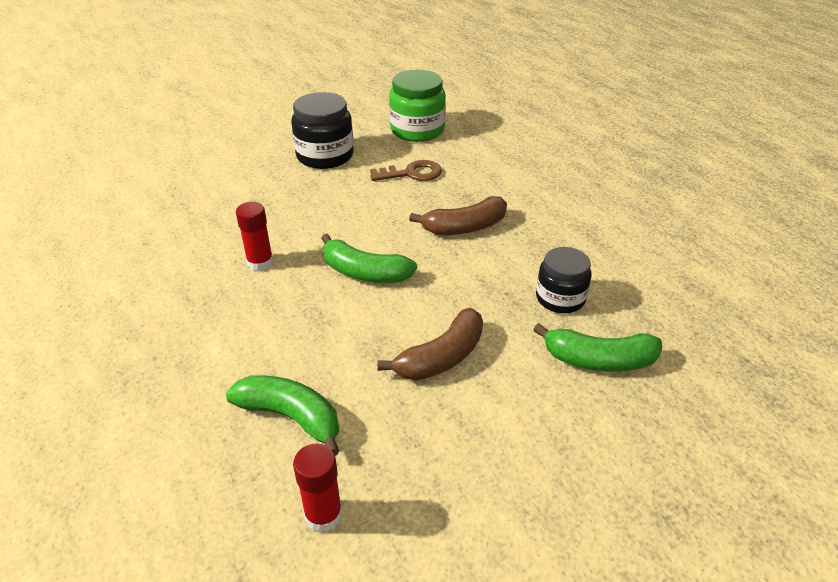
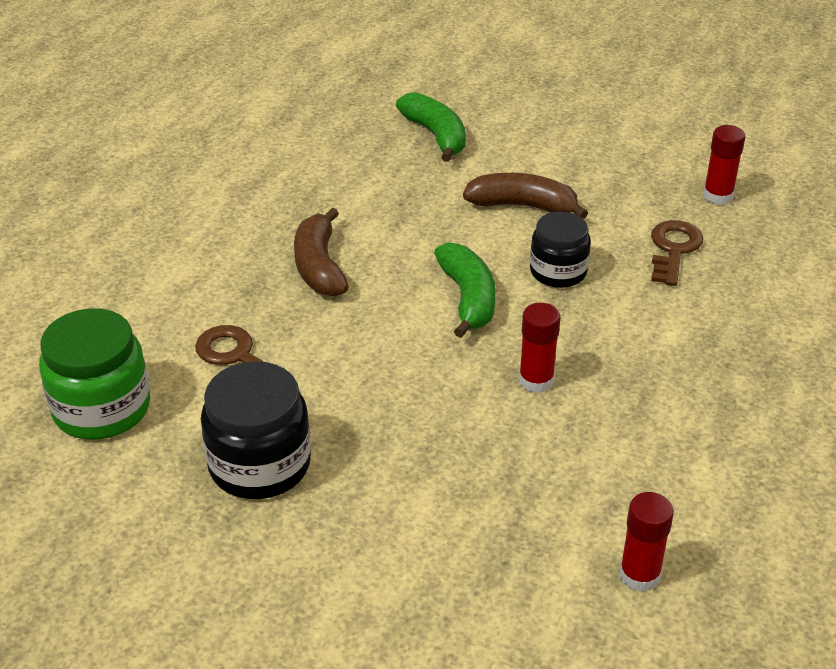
camera: 125 degrees left, 0 degrees up
(102, 227) = (639, 575): none -> red glue stick
(291, 417) = (673, 249): green banana -> brown key
(465, 227) = (319, 266): brown banana -> brown banana turned 135 degrees counterclockwise
(560, 298) = (377, 173): black jar -> black jar (558, 272)

